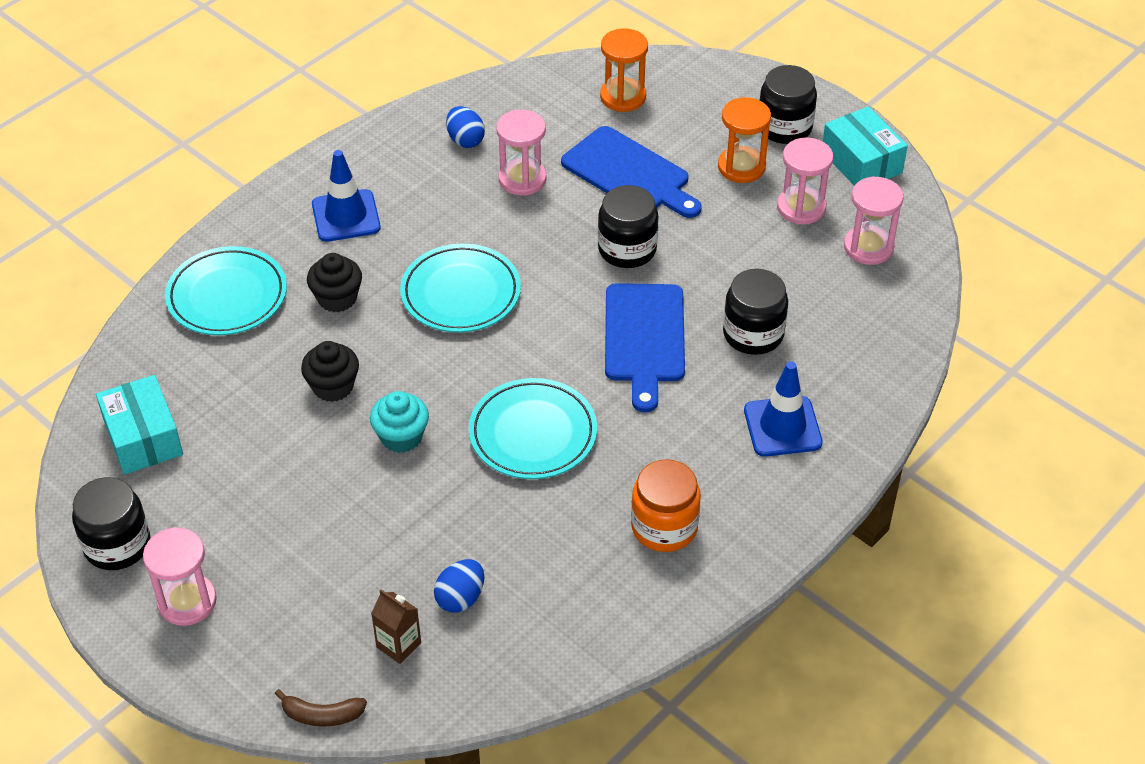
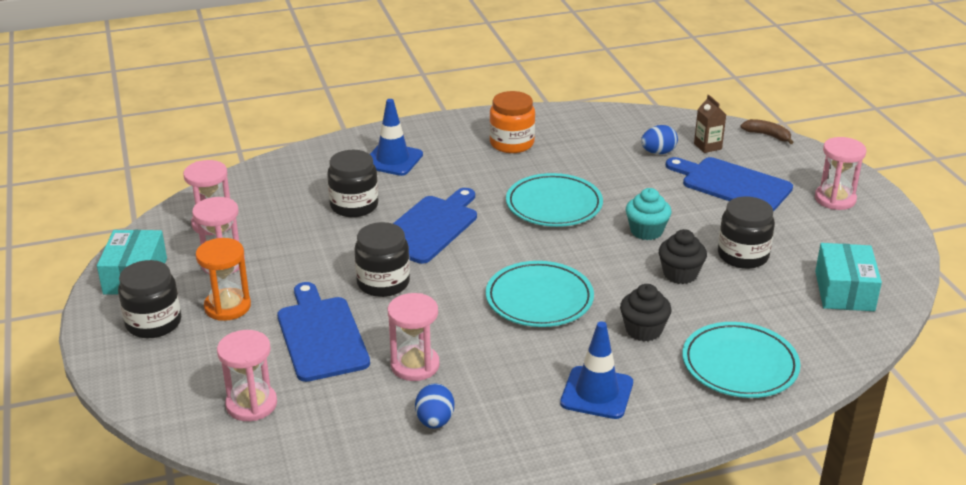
camera: 150 degrees left, 15 degrees down
(117, 545) = (878, 238): black jar -> black jar (743, 255)
(333, 572) = (732, 184): none -> blue cutting board
(623, 97) = (251, 404): orange hourglass -> pink hourglass

